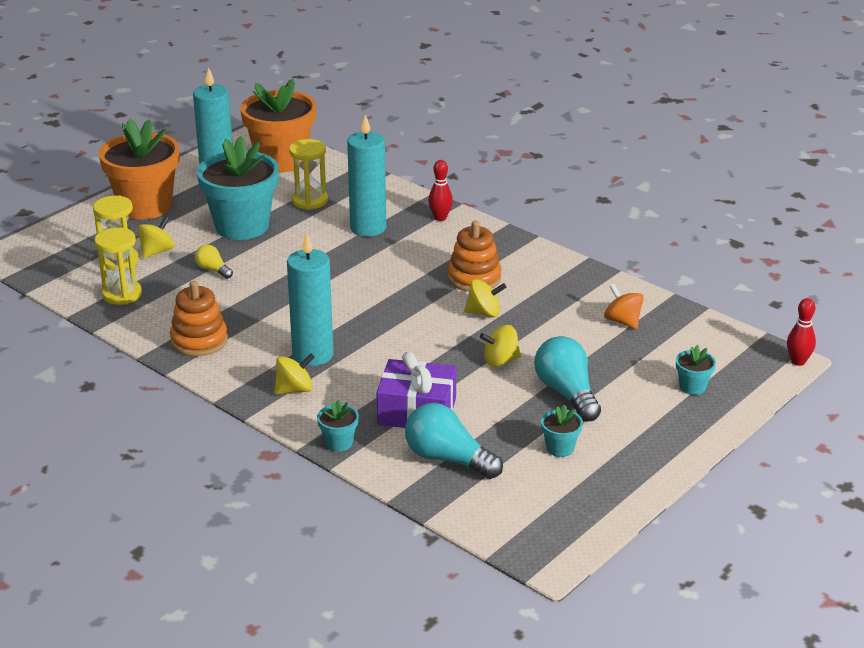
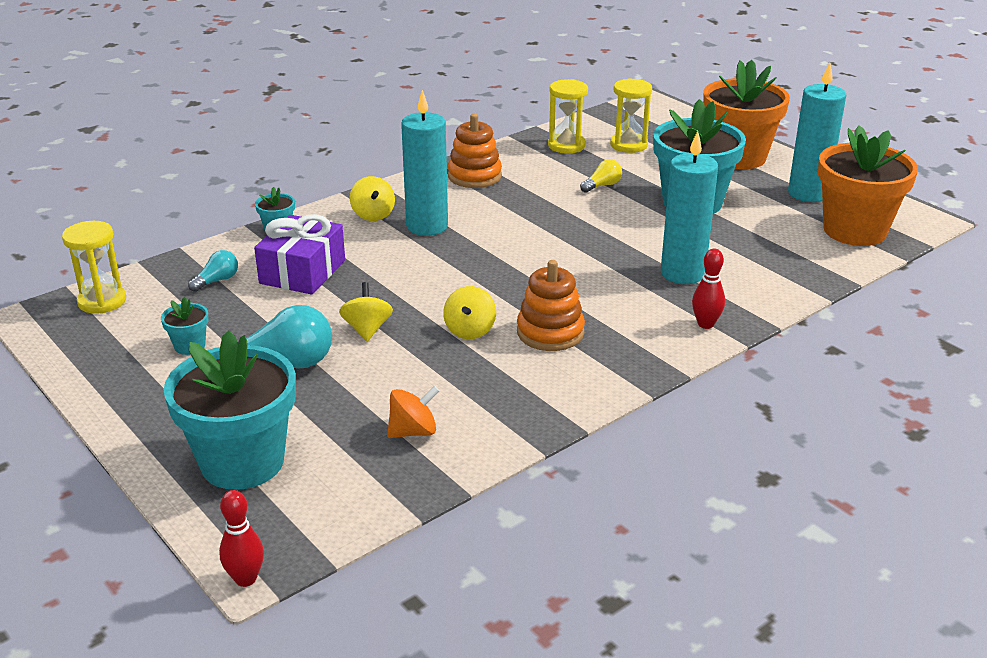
camera: 100 degrees right, 0 degrees up
(157, 251) = (644, 161): yellow spinning top -> none
(310, 201) = (751, 242): yellow hourglass -> yellow hourglass (102, 301)
(448, 459) = (217, 280): turquoise light bulb -> turquoise light bulb, size x0.52
(692, 387) = (242, 462): turquoise flower pot -> turquoise flower pot, size x2.37

